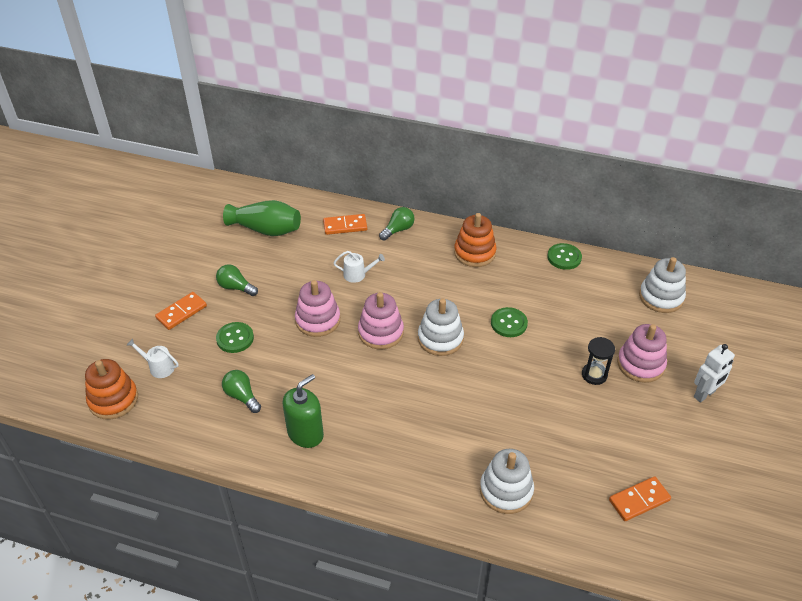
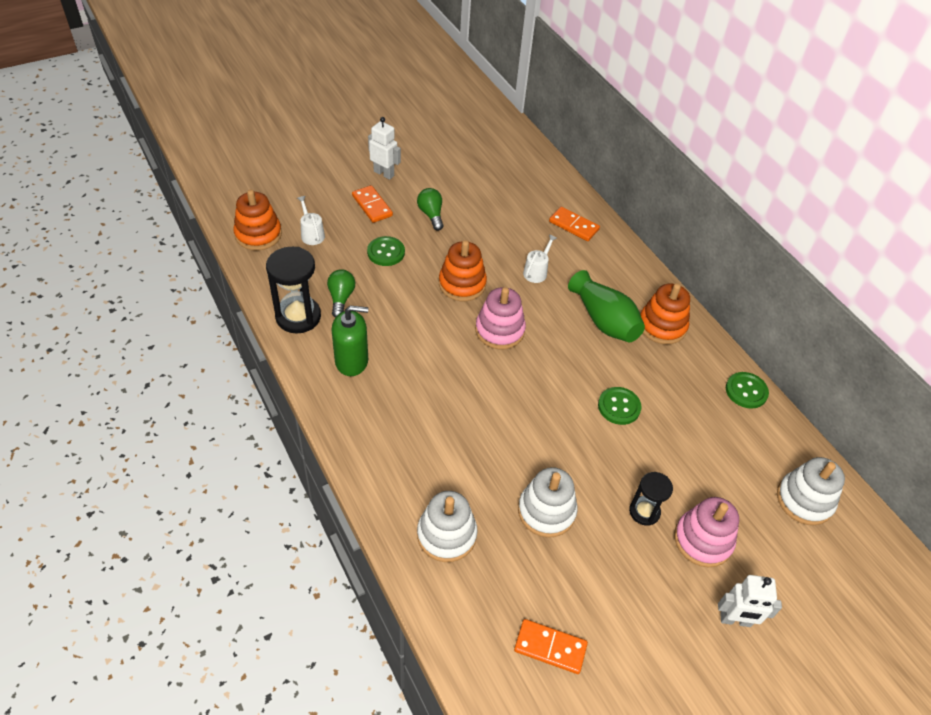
camera: 40 degrees right, 5 degrees up
(161, 282) = (384, 173): none -> white robot
(181, 312) = (372, 206): orange domino -> orange domino turned 60 degrees clockwise
(225, 435) = (298, 316): none -> black hourglass
(266, 229) = (506, 186): green vase -> green vase (604, 320)
(318, 320) = (462, 284): pink stacking toy -> orange stacking toy
(357, 274) = (536, 271): white watering can -> white watering can turned 105 degrees counterclockwise
(398, 230) = (616, 259): green light bulb -> none
(440, 338) = (542, 373): white stacking toy -> white stacking toy (546, 511)

